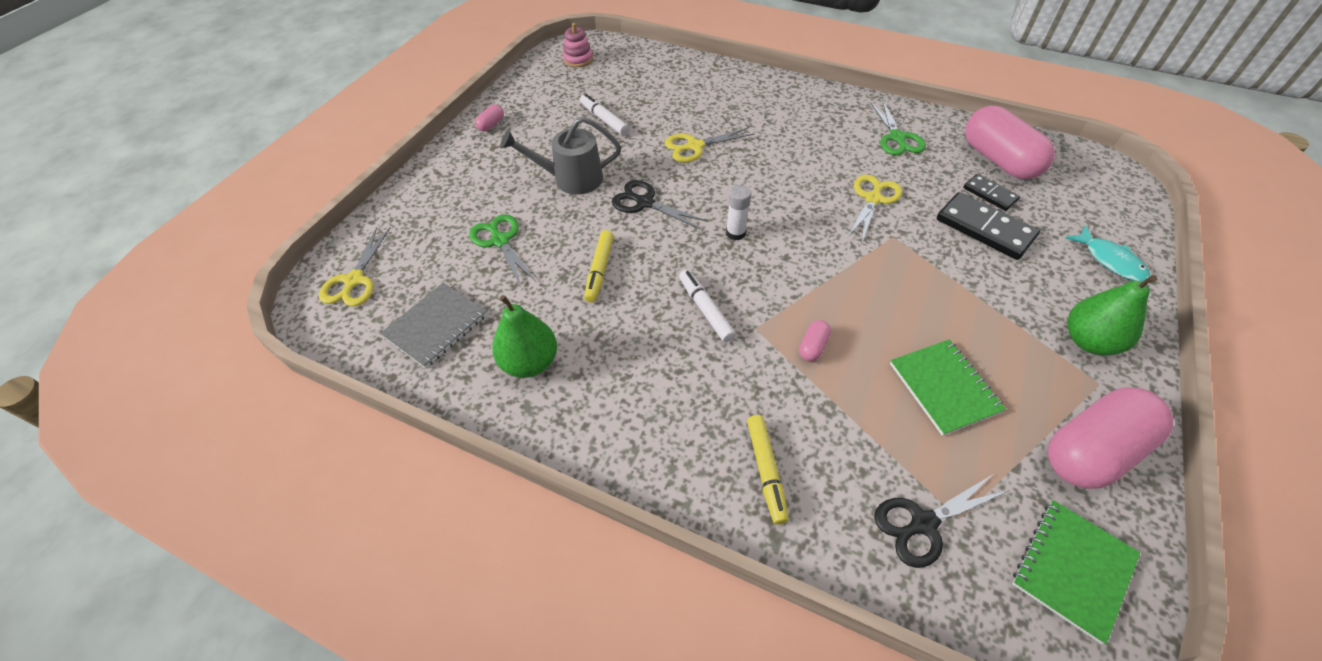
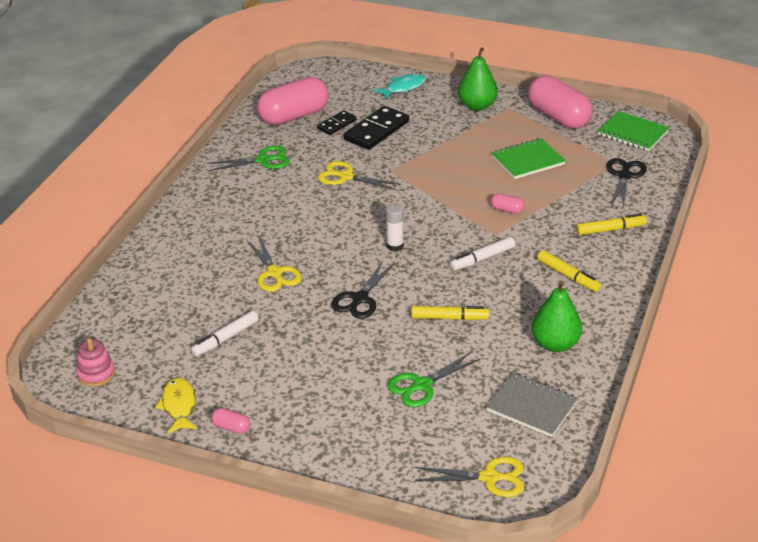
camera: 95 degrees left, 15 degrees down
(527, 98) = (179, 406): none -> yellow fish
(570, 179) = (328, 351): grey watering can -> none
(660, 397) = (568, 276): none -> yellow marker
(923, 524) = (624, 175): black scissors -> black scissors turned 135 degrees counterclockwise

